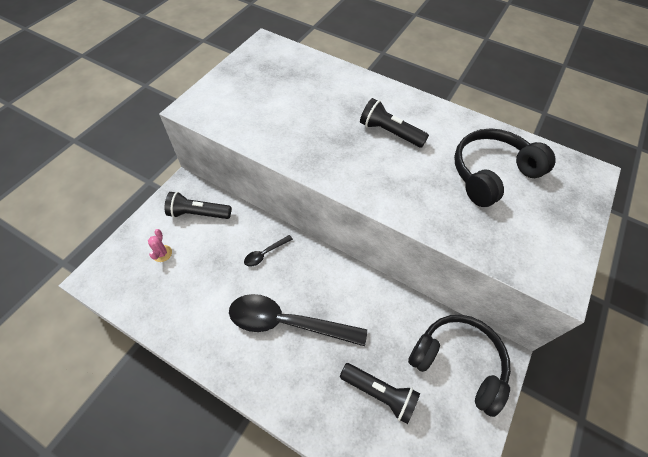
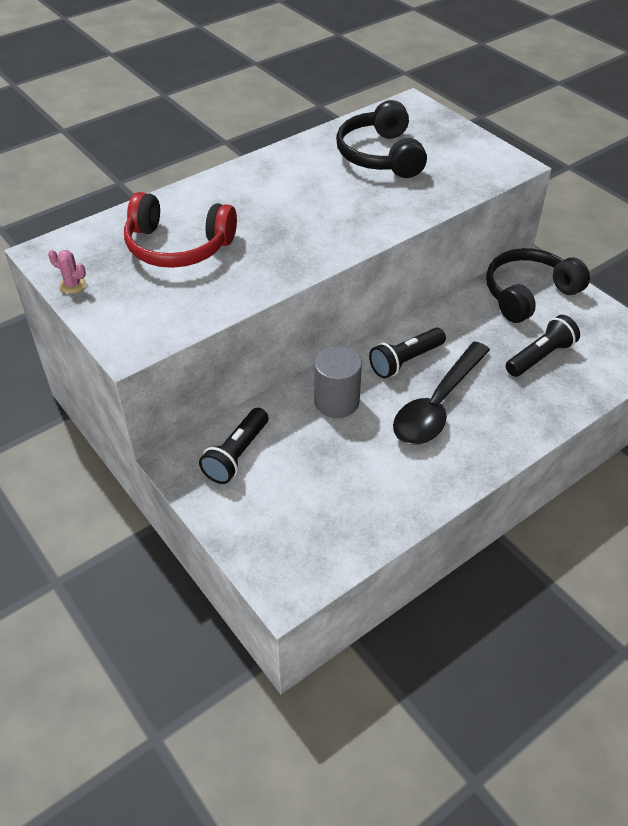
camera: 65 degrees left, 10 degrees down
(162, 253) = (283, 506): pink cactus -> pink cactus (72, 285)
(265, 253) = (336, 402): black spoon -> grey cylinder
(301, 96) = (178, 246): none -> red headphones
(389, 133) = (285, 199): black flashlight -> black flashlight (405, 361)

